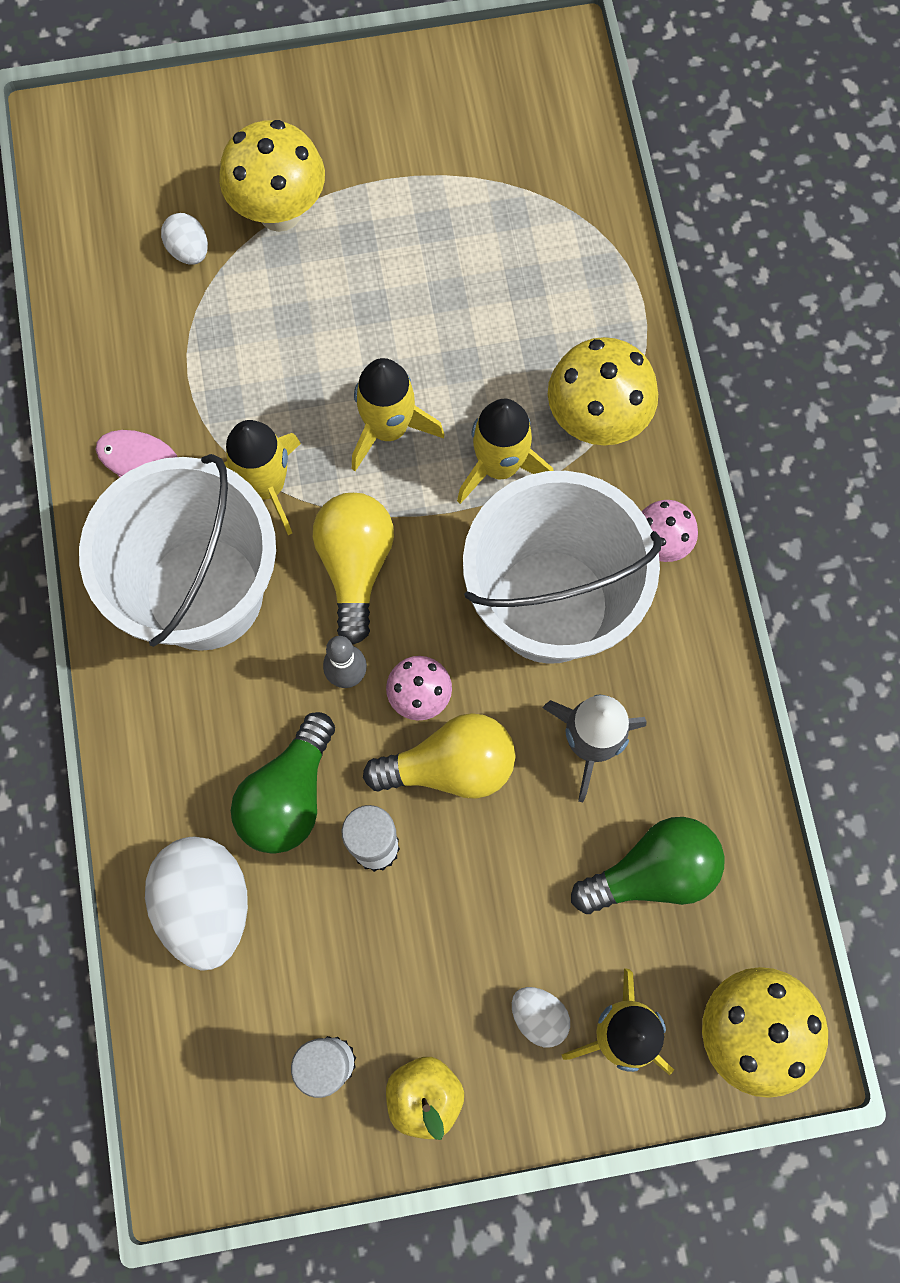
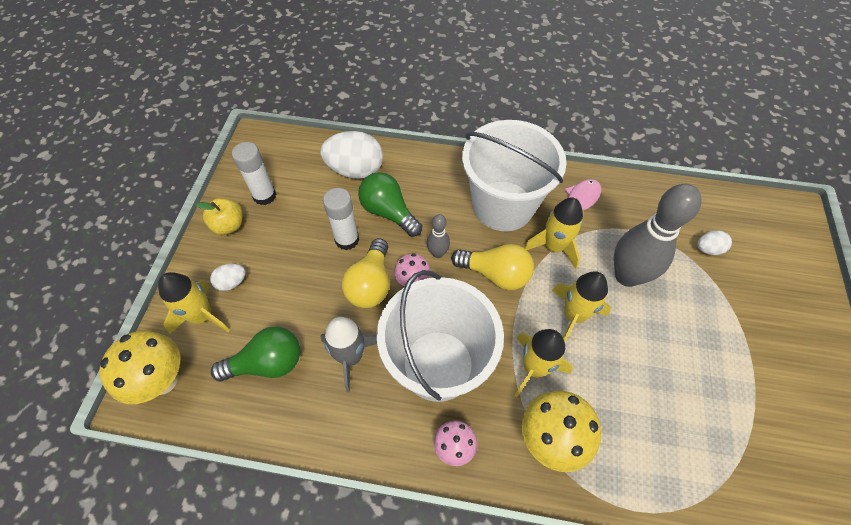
camera: 110 degrees right, 15 degrees down
(280, 212) = (731, 301): yellow mushroom -> none
(285, 363) = (627, 276): none -> grey bowling pin
(652, 872) = (267, 363): green light bulb -> green light bulb turned 105 degrees counterclockwise

